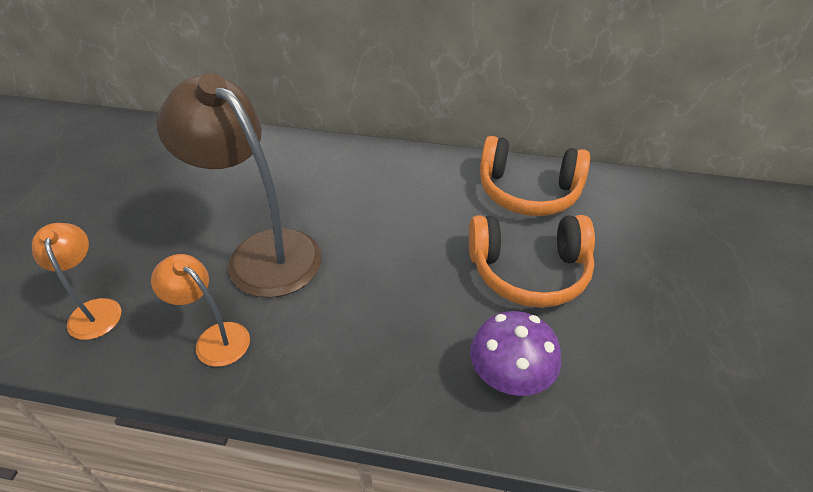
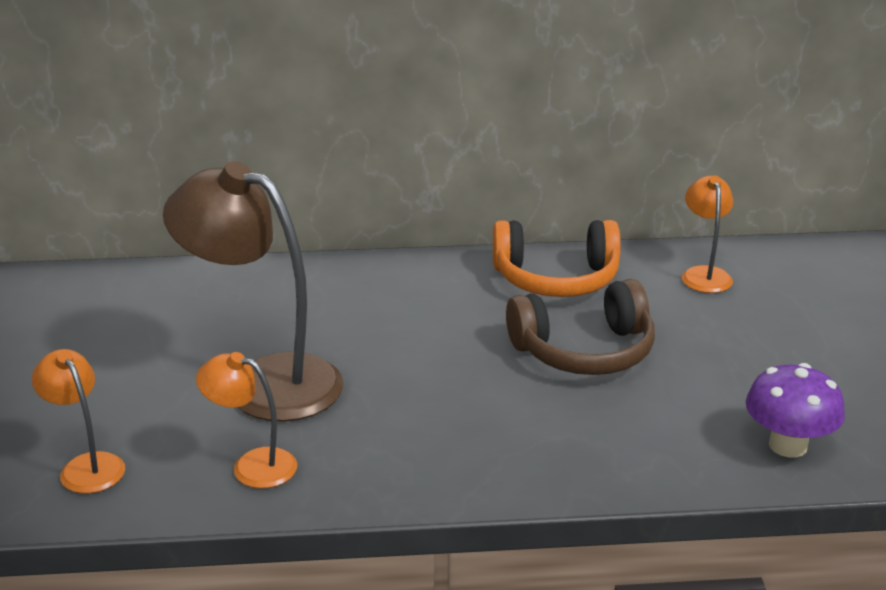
camera: 15 degrees left, 15 degrees down
(509, 378) = (597, 442): purple mushroom -> purple mushroom (788, 445)
(529, 271) = (584, 351): orange headphones -> brown headphones
(656, 208) = (704, 274): none -> orange lamp

